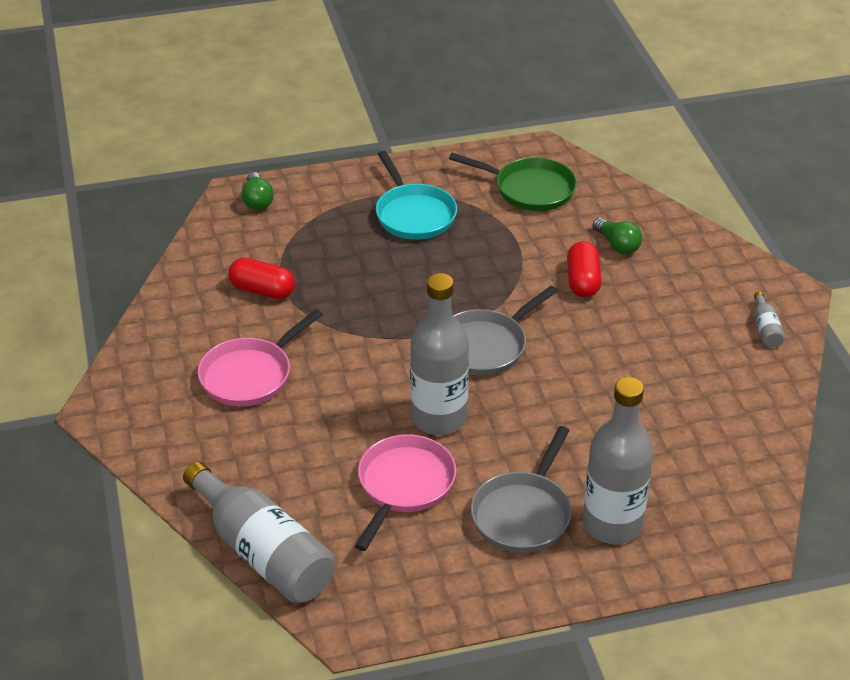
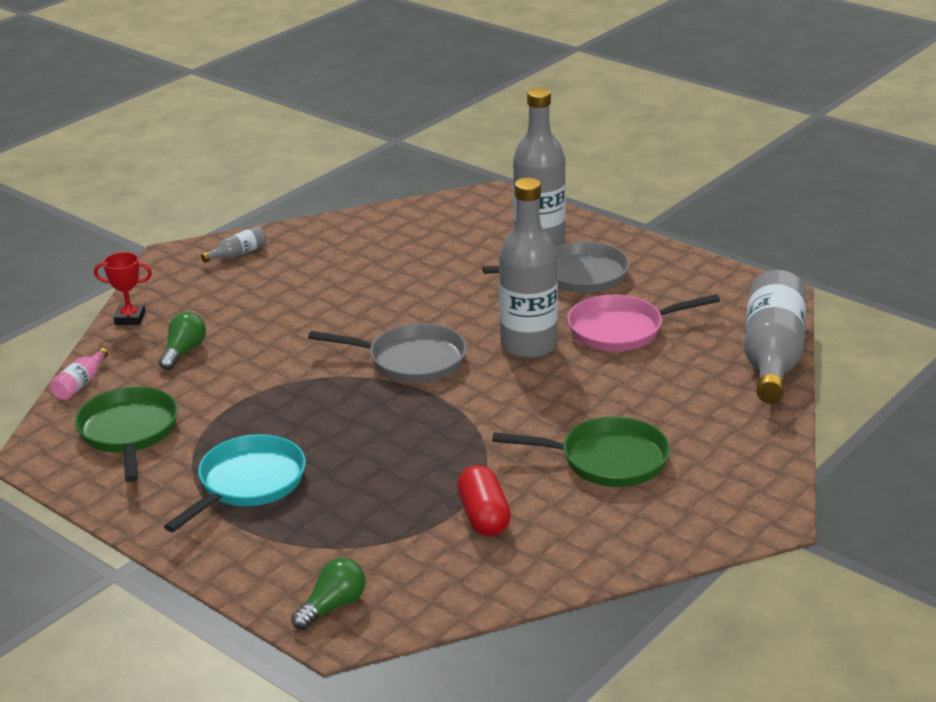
camera: 125 degrees left, 10 degrees down
(250, 375) = (606, 460): pink pan -> green pan
(583, 281) = (261, 349): red capsule -> none
(618, 189) = (80, 384): none -> pink bottle
(698, 238) = (130, 318): none -> red trophy

